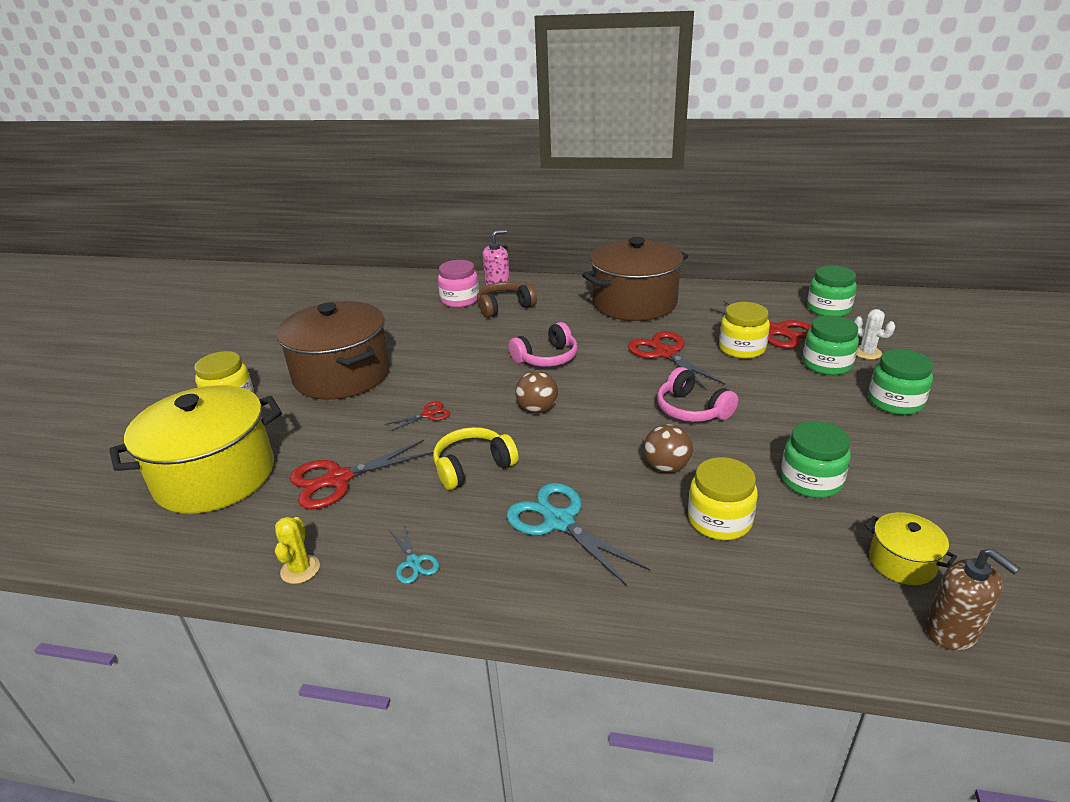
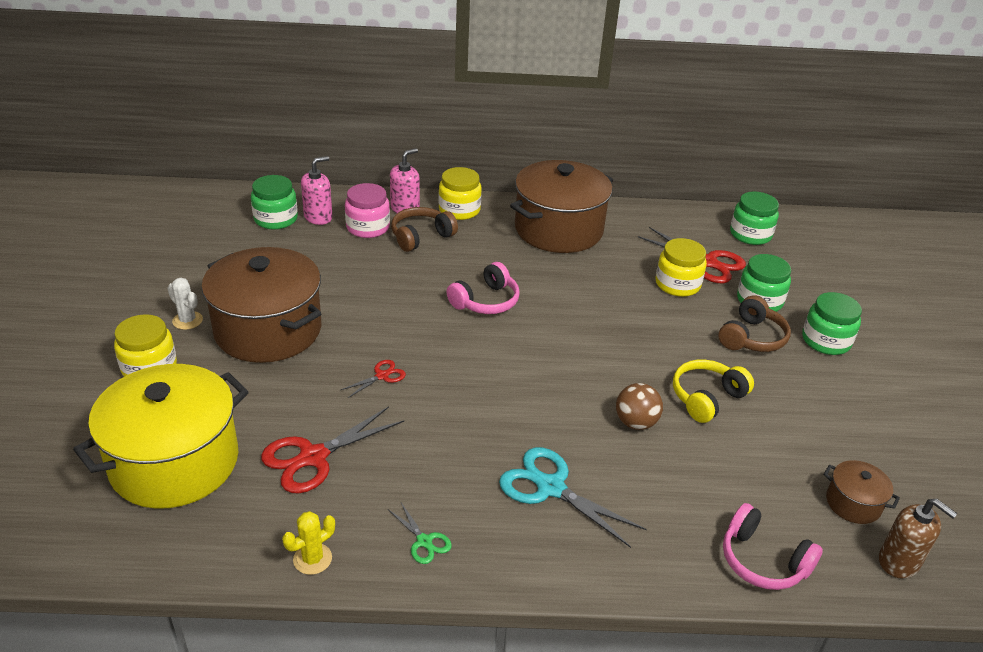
camera: 15 degrees left, 5 degrees up
(300, 569) = (312, 559): yellow cactus -> yellow cactus turned 60 degrees clockwise
(413, 562) = (424, 541): turquoise scissors -> green scissors
(420, 292) = (318, 217): none -> pink soap dispenser
(473, 466) = (448, 434): yellow headphones -> yellow headphones (706, 398)
(537, 409) = (494, 364): brown ball -> none
(665, 353) = (605, 292): red scissors -> none
(692, 410) = (645, 358): pink headphones -> pink headphones (762, 561)
(719, 520) = (695, 475): yellow jar -> yellow jar (459, 210)
(811, 396) = (752, 338): none -> brown headphones
(811, 480) = (766, 428): green jar -> green jar (276, 219)
(867, 353) = (793, 286): white cactus -> white cactus (187, 320)
(902, 562) = (853, 503): yellow pot -> brown pot

